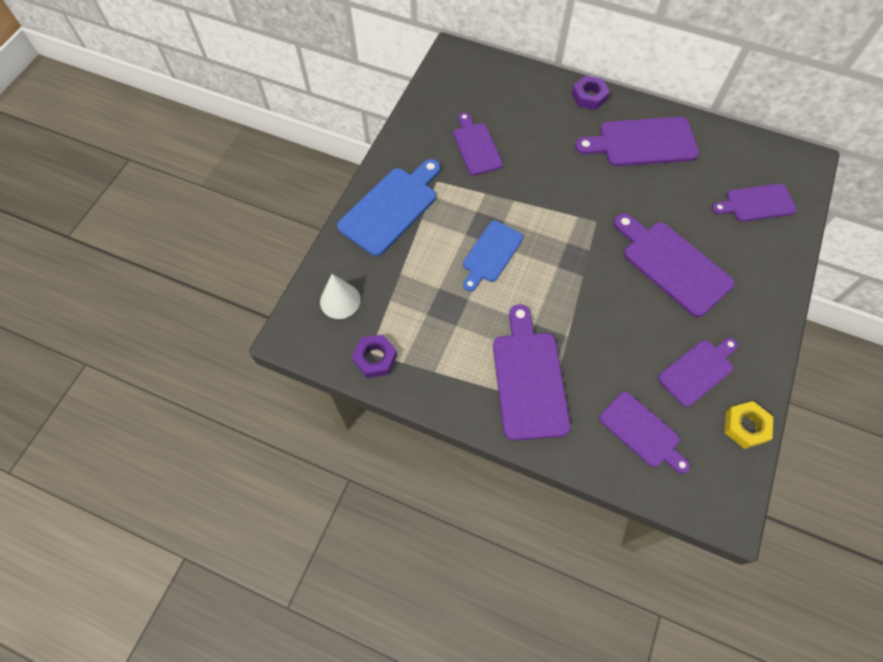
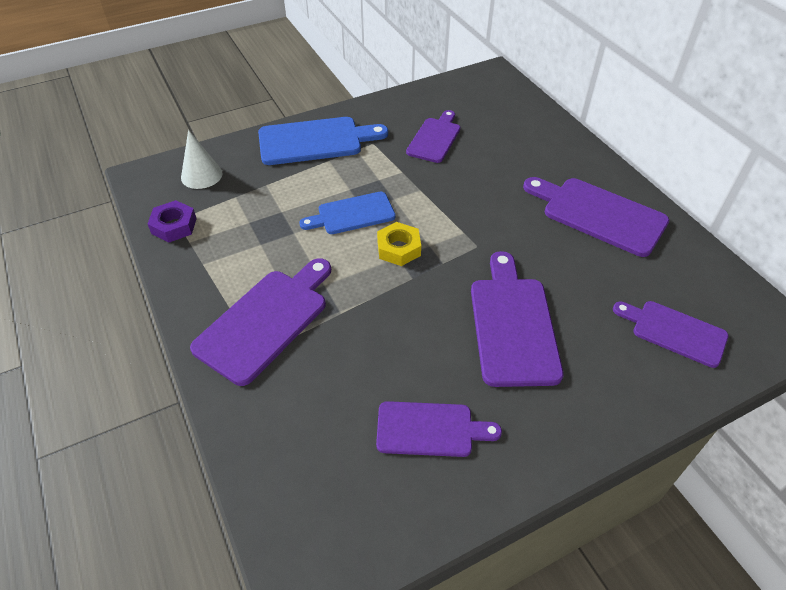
camera: 40 degrees right, 15 degrees down
(589, 96) = (584, 156): purple nut -> none
(642, 432) = (309, 438): purple cutting board -> none
(745, 426) = (420, 518): yellow nut -> yellow nut (399, 248)

